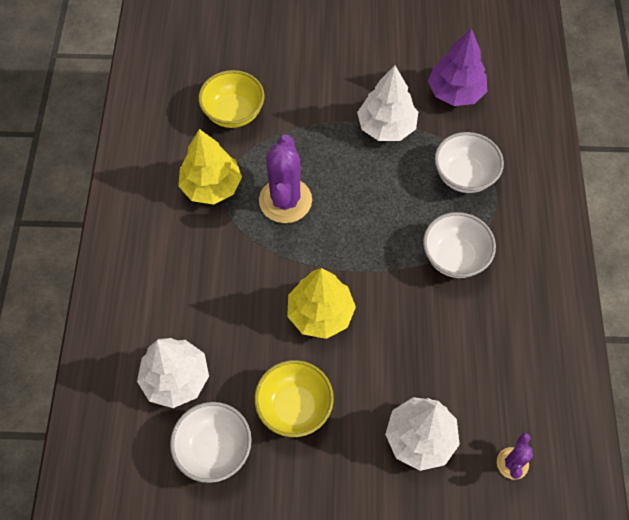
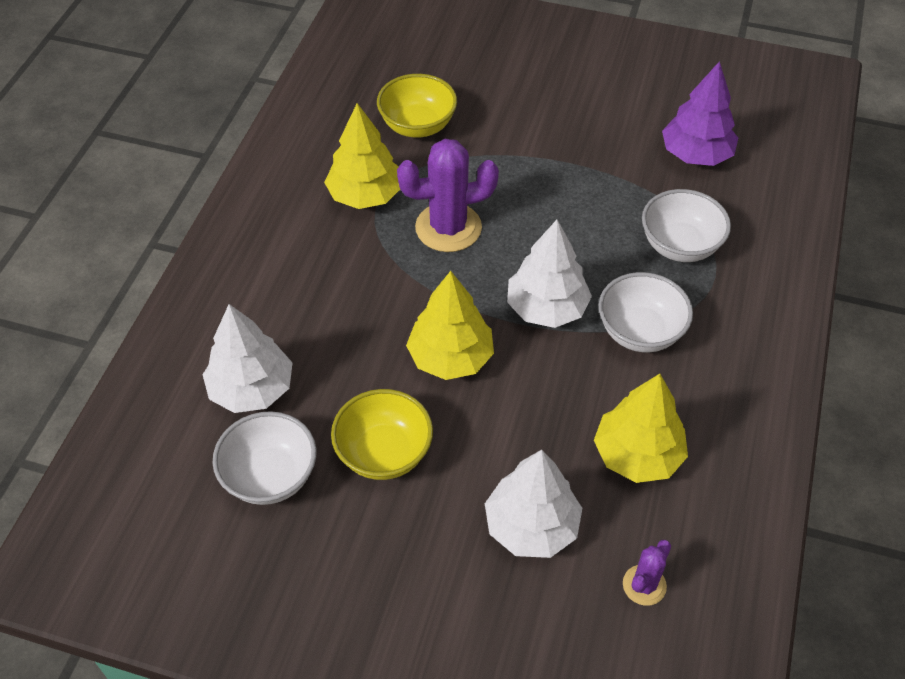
camera: 15 degrees right, 10 degrees down
(285, 200) = (448, 228): purple cactus -> purple cactus turned 60 degrees clockwise
(386, 127) = (598, 174): white tree -> white tree (546, 308)
(480, 360) = (637, 455): none -> yellow tree

